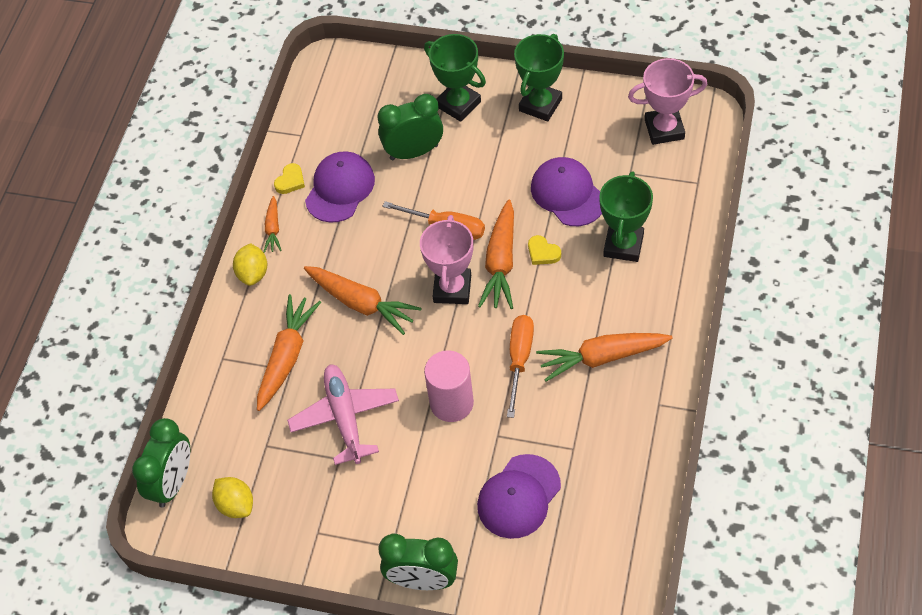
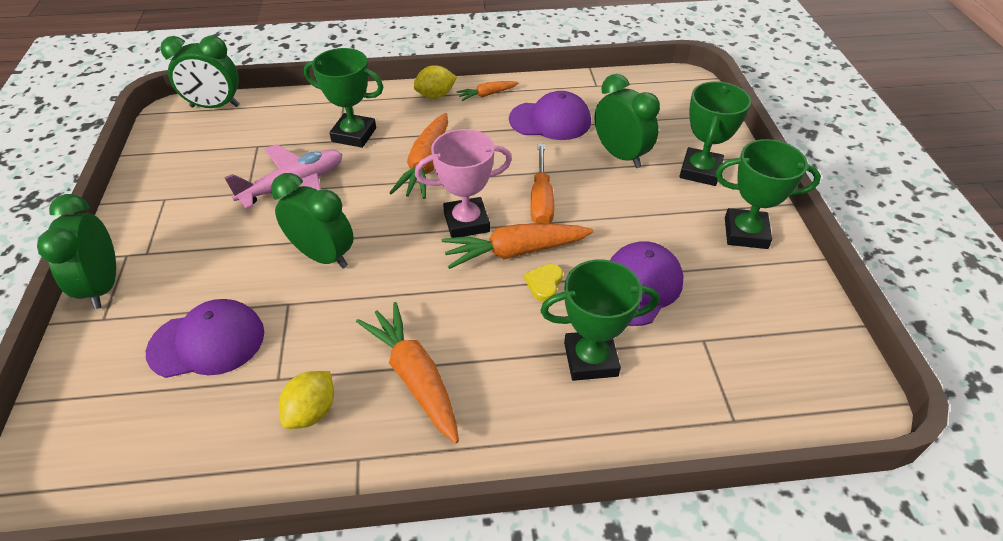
camera: 65 degrees right, 10 degrees down
(236, 505) = (194, 144): yellow lemon -> yellow lemon (312, 411)
(287, 356) = (354, 135): orange carrot -> green trophy
(290, 181) = (543, 91): yellow heart -> none
(451, 403) = (323, 256): pink cylinder -> green clock
(519, 359) = (392, 298): orange screwdriver -> none
(519, 497) = (207, 342): purple cap -> purple cap turned 150 degrees clockwise
(664, 129) = (795, 360): pink trophy -> none

